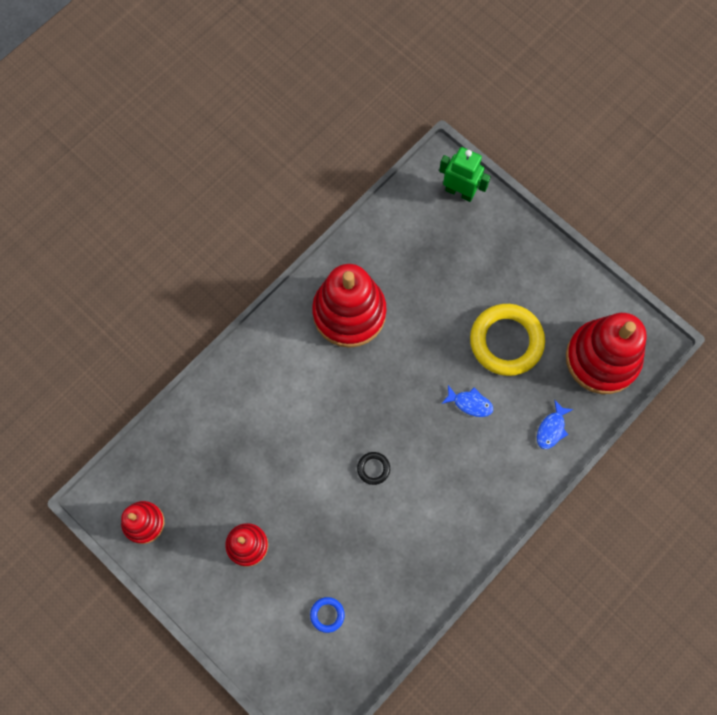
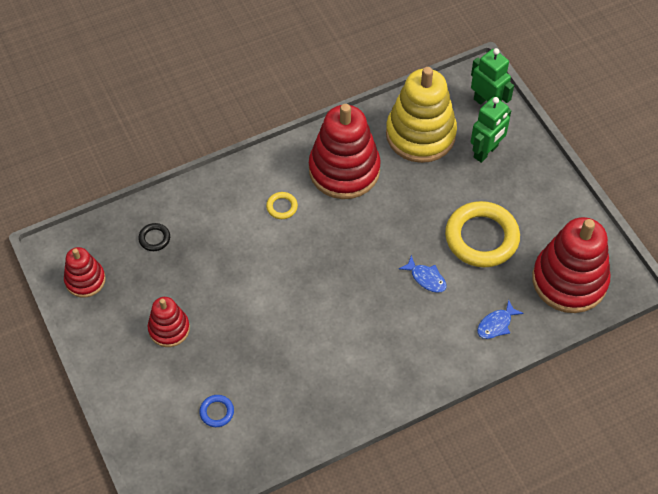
camera: 20 degrees right, 15 degrees down
(304, 375) = (282, 207): none -> yellow ring
(373, 468) = (312, 303): black ring -> black ring (154, 238)
(408, 248) = (420, 134): none -> yellow stacking toy
(477, 246) = (486, 152): none -> green robot

